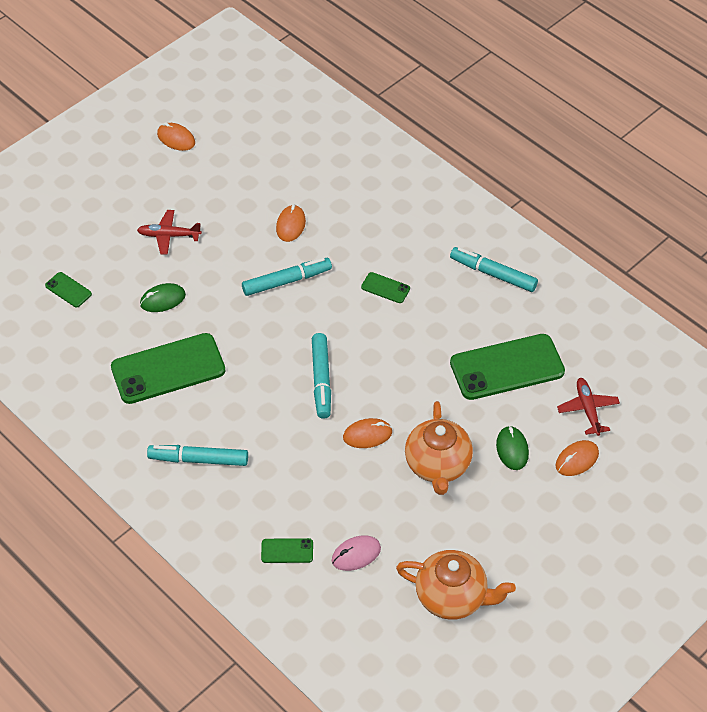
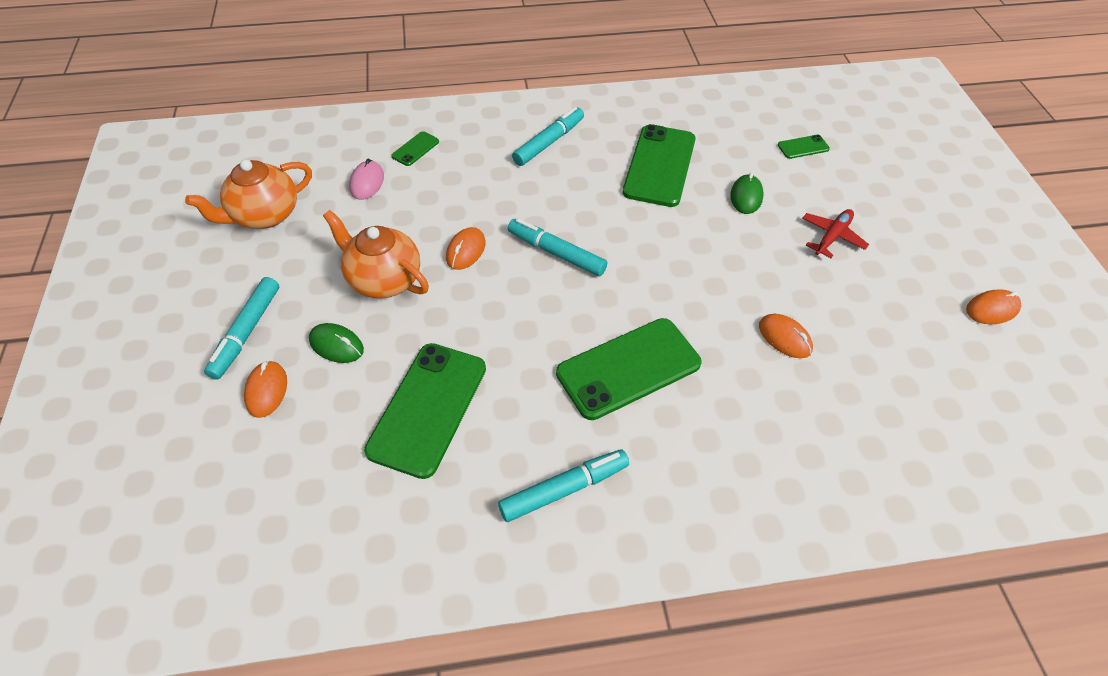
camera: 125 degrees right, 0 degrees up
(287, 281) = (702, 292): turquoise marker -> turquoise marker (246, 332)
(385, 288) = (628, 368): green phone -> green phone, size x2.25
(588, 410) = (304, 446): red plane -> none

